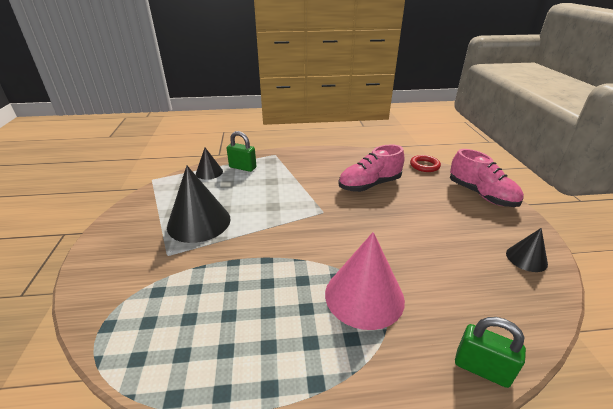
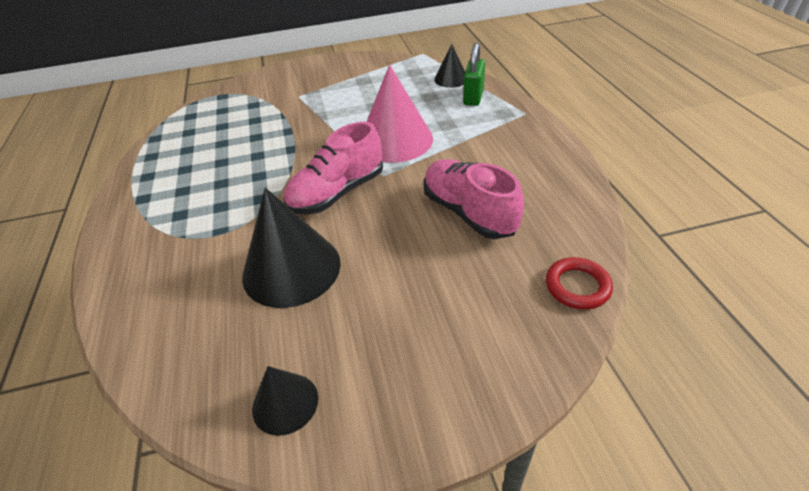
camera: 85 degrees right, 10 degrees up
(199, 222) = (348, 98): black cone -> black cone (291, 269)
(364, 296) = (230, 219): pink cone -> pink cone (395, 140)
(481, 195) = (485, 372): pink shoe -> pink shoe (337, 193)
(481, 368) = (118, 308): green padlock -> none

